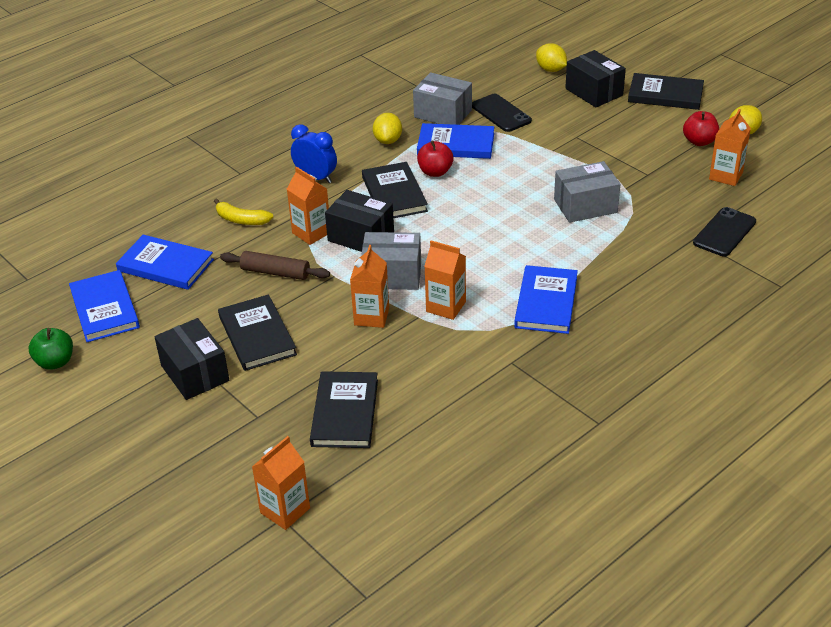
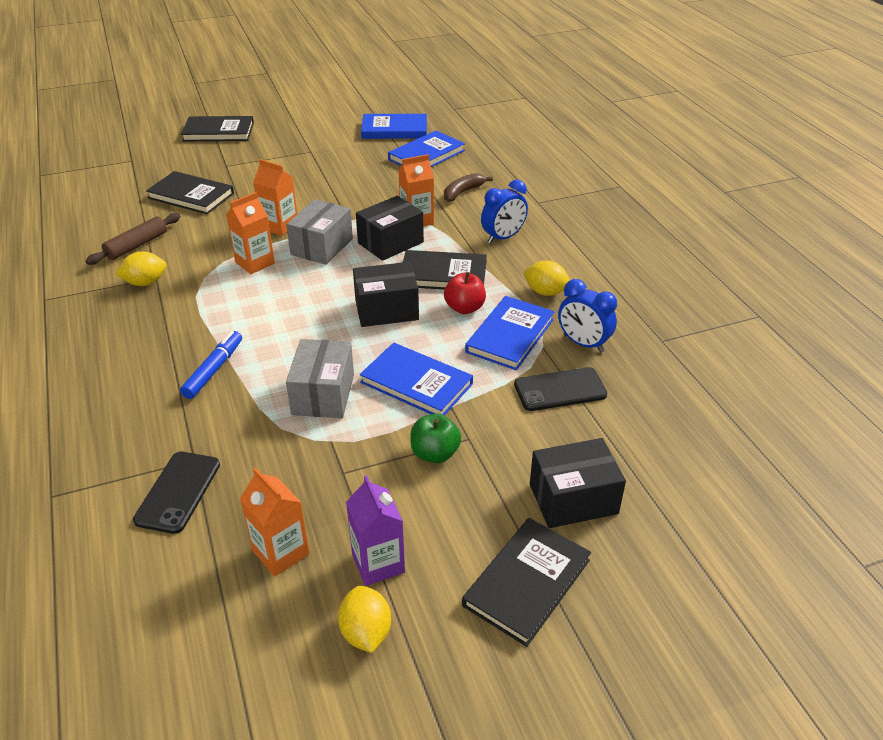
camera: 110 degrees right, 0 degrees up
(55, 362) = (354, 110): green apple -> green apple (435, 453)
(195, 373) = (293, 151): black box -> black box (386, 310)
(241, 220) = (462, 192): yellow banana -> brown banana
(257, 335) = (308, 177): black book -> black book (218, 132)
(275, 272) = (376, 196): brown rolling pin -> brown rolling pin (137, 245)
(285, 510) = (136, 162): orange carton -> none
(443, 113) = (583, 343): grey box -> blue clock
(546, 302) = (204, 317): blue book -> blue book (416, 383)
(551, 69) = (658, 475): yellow lemon -> yellow lemon (145, 282)
(603, 268) = (214, 370): none -> blue marker
(699, 141) = (378, 563): red apple -> purple carton
(724, 232) = (178, 492): black phone -> black phone turned 45 degrees clockwise

